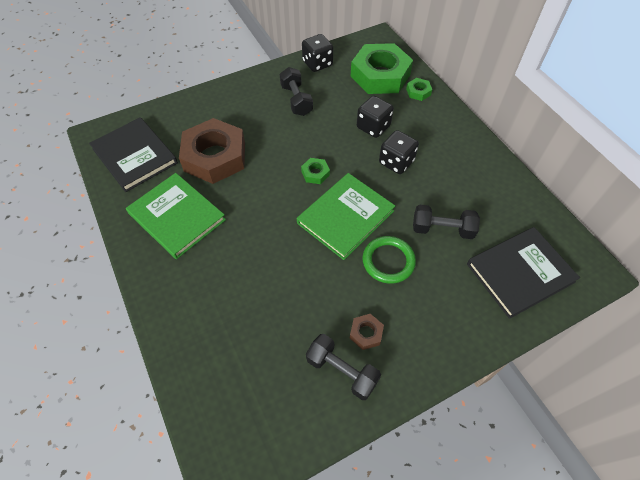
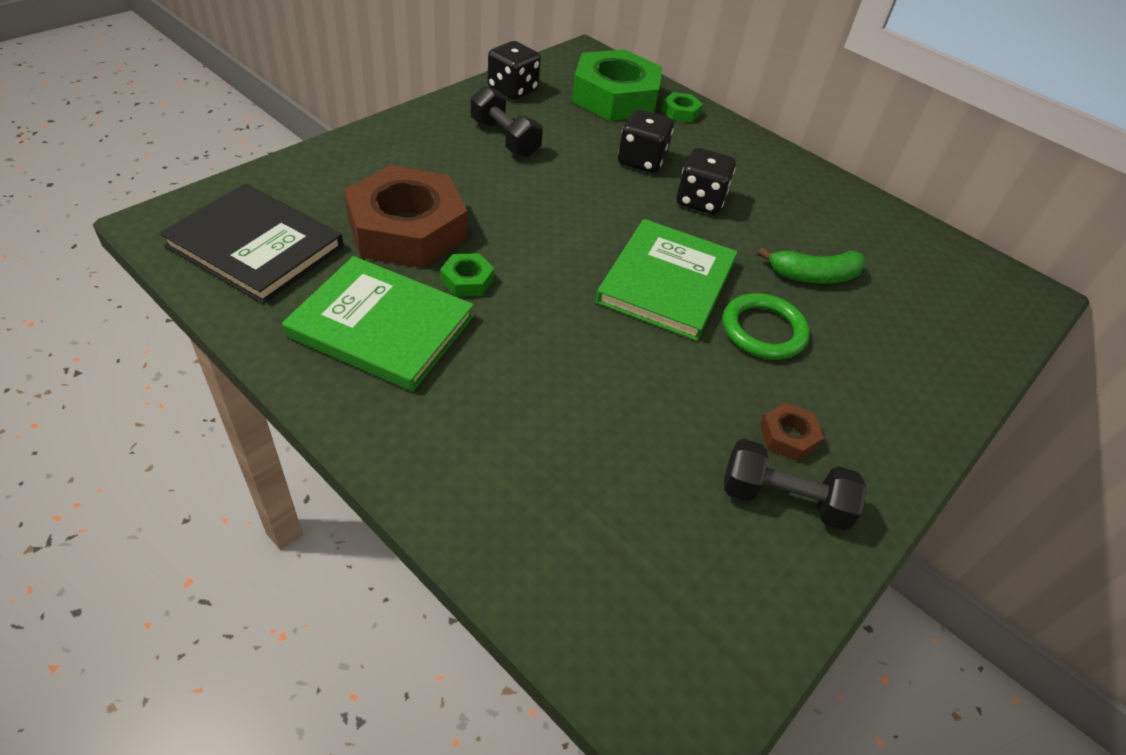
camera: 25 degrees left, 10 degrees down
(315, 173) = (587, 231): green nut -> green nut (467, 280)
(442, 229) = (813, 276): black dumbbell -> green banana
(520, 273) = (947, 313): black book -> none

